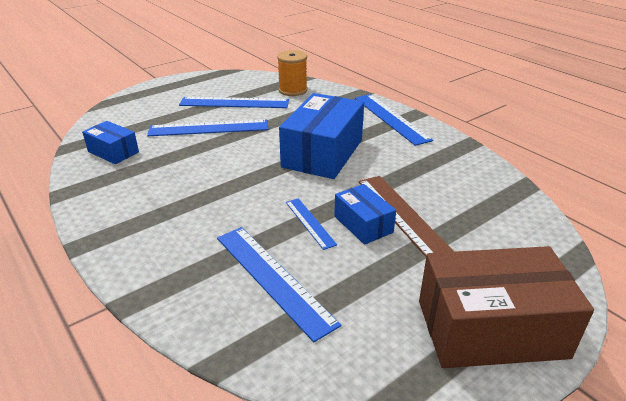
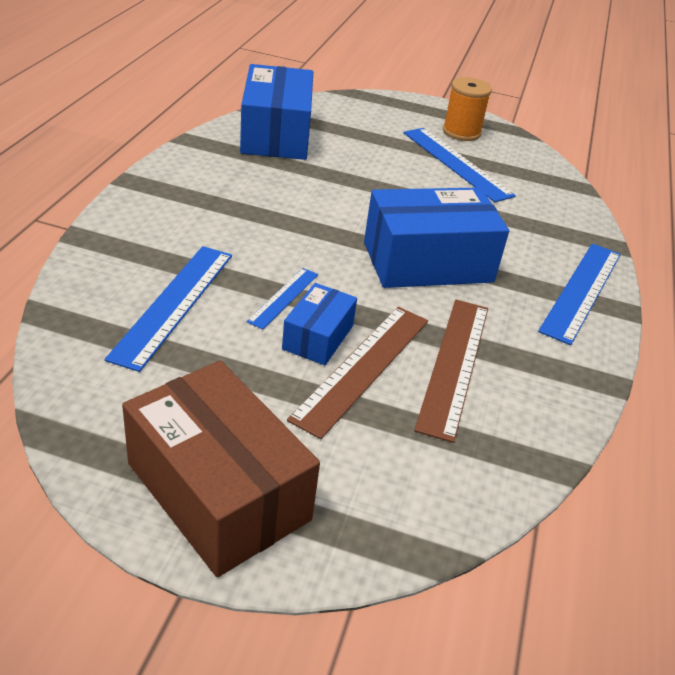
camera: 50 degrees right, 5 degrees up
(113, 152) = (276, 134): blue box -> blue box, size x1.90
(209, 128) = (383, 168): blue ruler -> none
(293, 90) = (542, 191): orange spool -> orange spool (461, 132)
(424, 184) = (454, 365): none -> brown ruler

